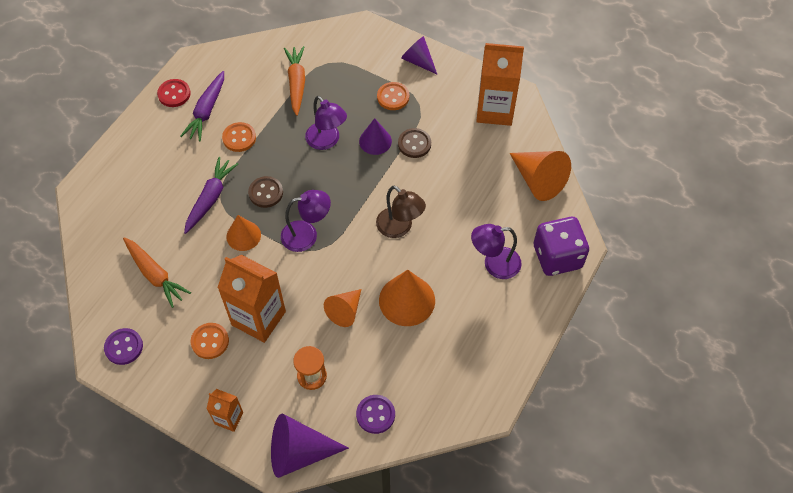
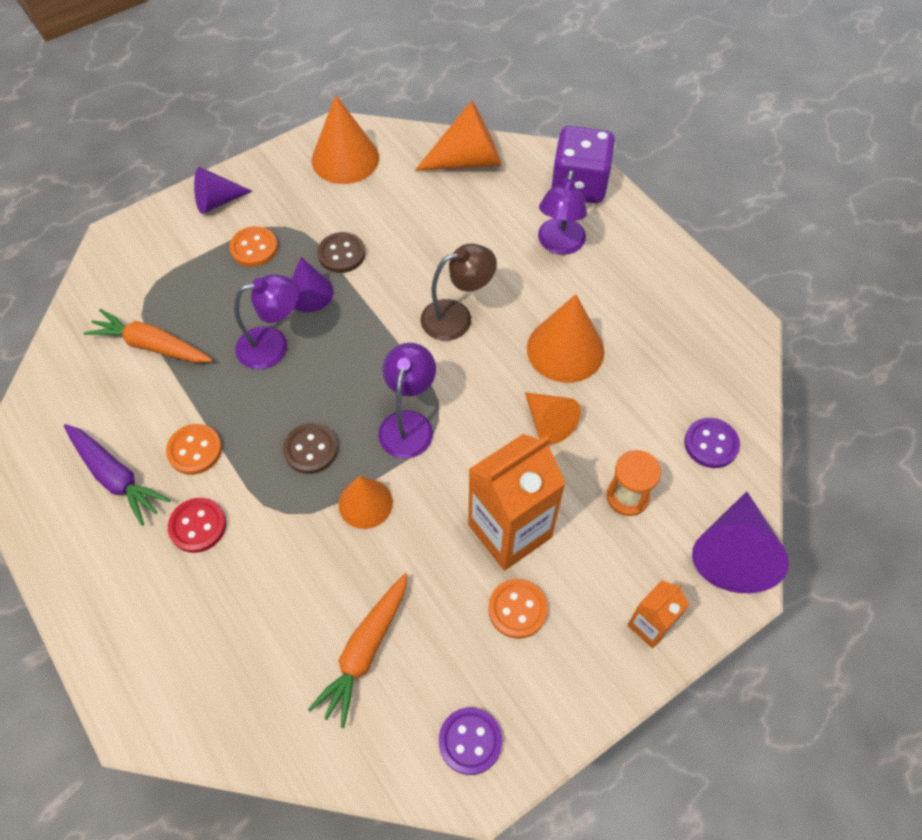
camera: 65 degrees left, 0 degrees up
(155, 275) = (365, 651): orange carrot -> orange carrot turned 135 degrees clockwise
(174, 94) = (50, 512): red button -> red button (198, 526)
(210, 198) = (276, 526): purple carrot -> none
(495, 110) = (345, 158): orange carton -> orange cone

